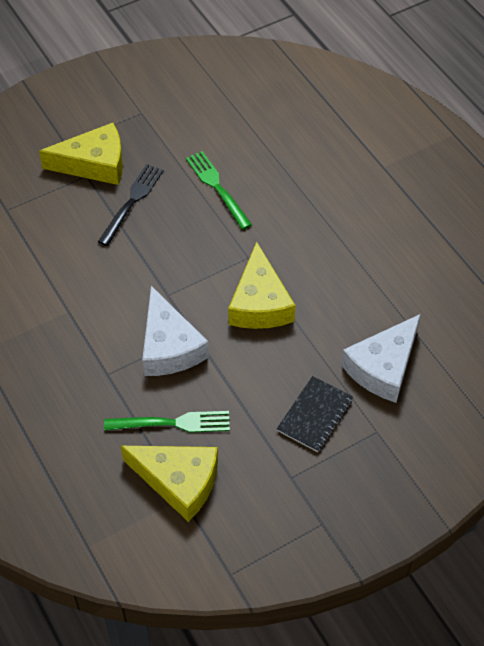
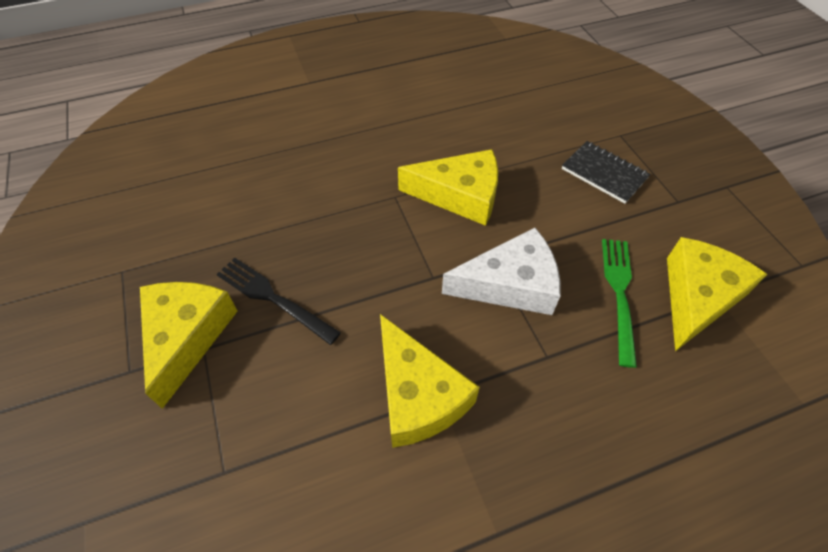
camera: 80 degrees left, 0 degrees up
(67, 298) = (417, 394): none -> yellow cheese
(217, 187) = (284, 210): green fork -> none
(383, 367) = (549, 120): white cheese -> none

